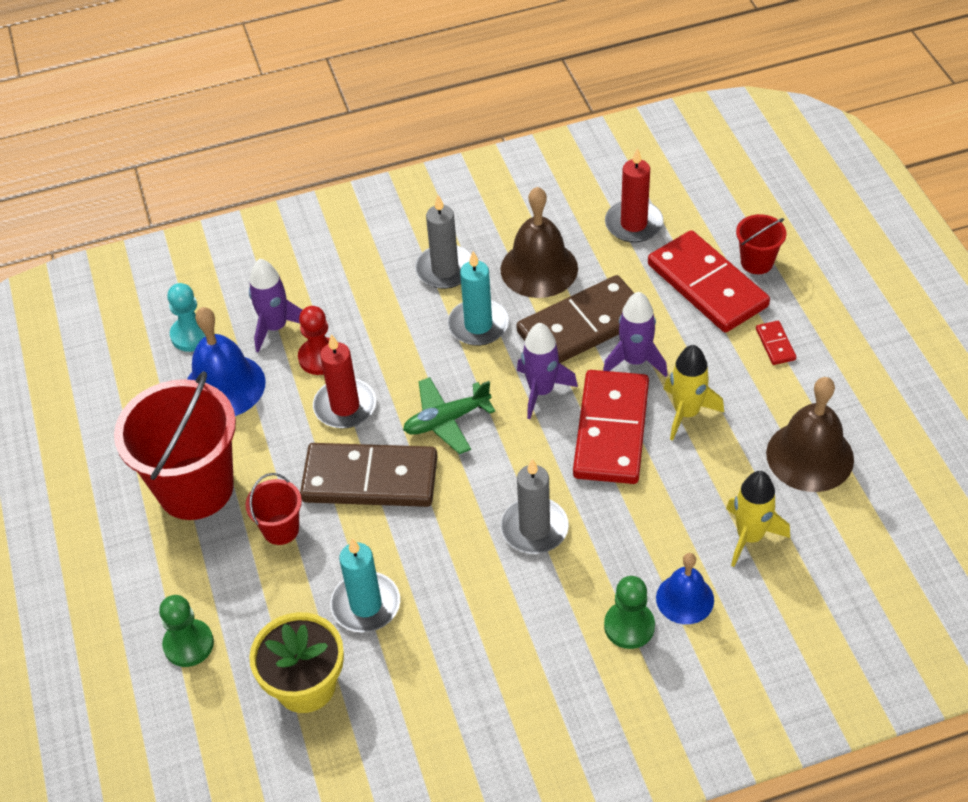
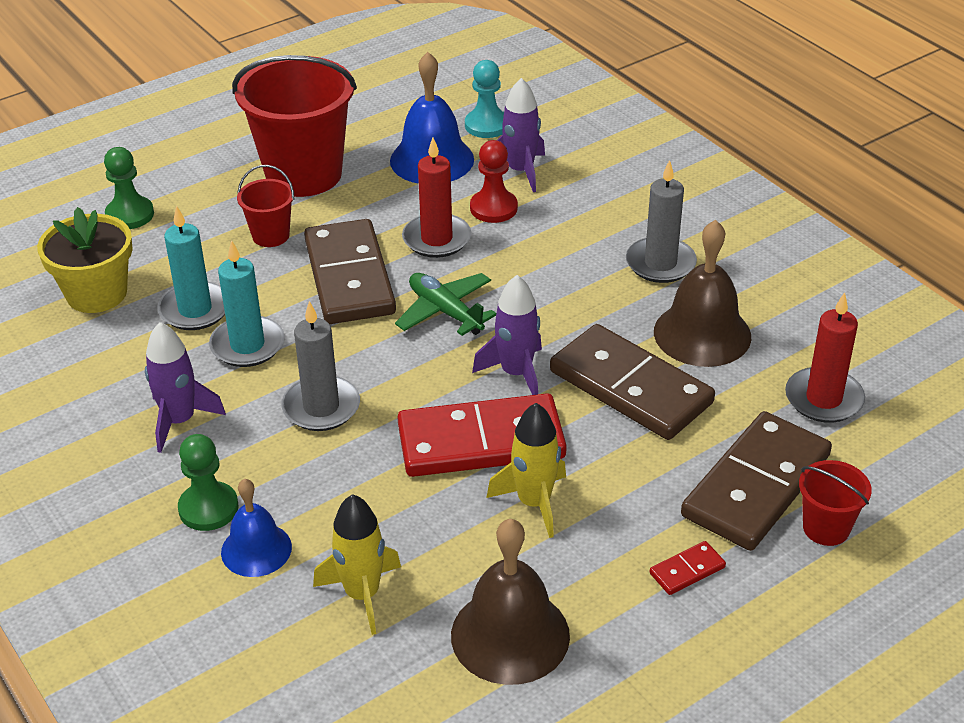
camera: 70 degrees right, 10 degrees down
(478, 325) = (591, 305): turquoise candle -> turquoise candle (247, 345)
(635, 361) = (597, 442): purple rocket -> purple rocket (179, 421)
(707, 285) = (756, 486): red domino -> brown domino

